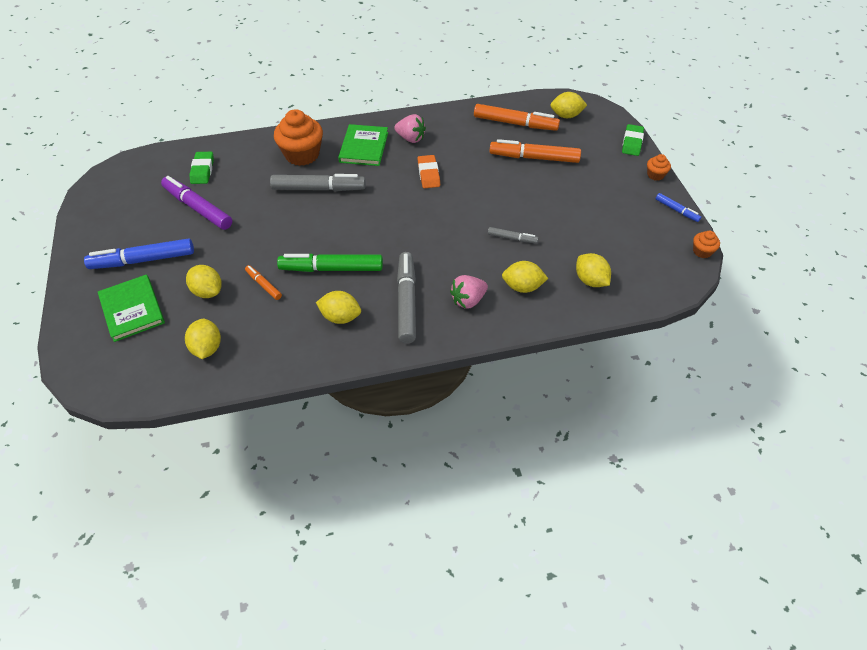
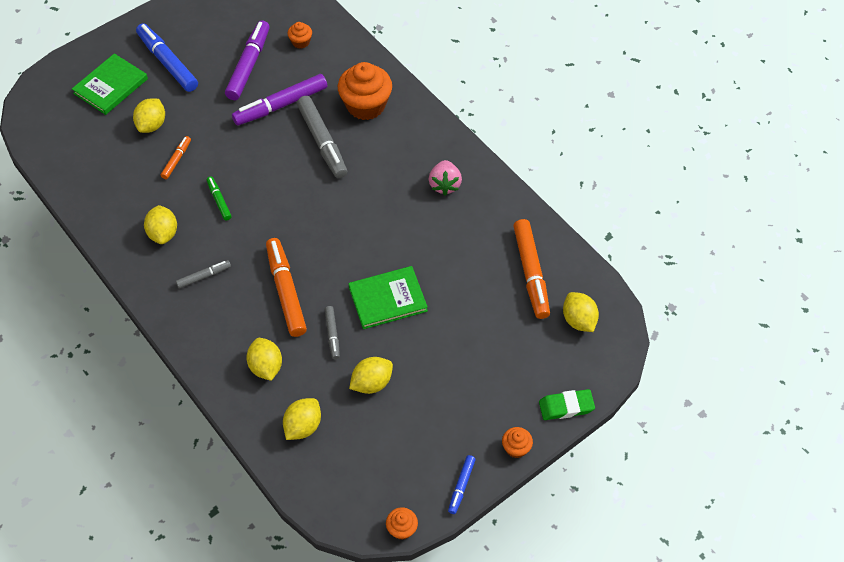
camera: 65 degrees right, 5 degrees up
(202, 170) = (301, 42): green eraser -> orange cupcake
(207, 348) = (91, 156): yellow lemon -> yellow lemon (372, 383)
(260, 201) = (281, 105): none -> purple marker
(331, 269) = (219, 201): green marker -> green marker, size x0.51
(364, 147) = (406, 150): green book -> green book (387, 299)
(406, 301) = (204, 276): grey marker -> grey marker, size x0.51
(428, 174) = (394, 224): orange eraser -> none
(468, 300) = (227, 326): pink strawberry -> none
(534, 158) = (477, 312): orange marker -> orange marker (286, 291)

